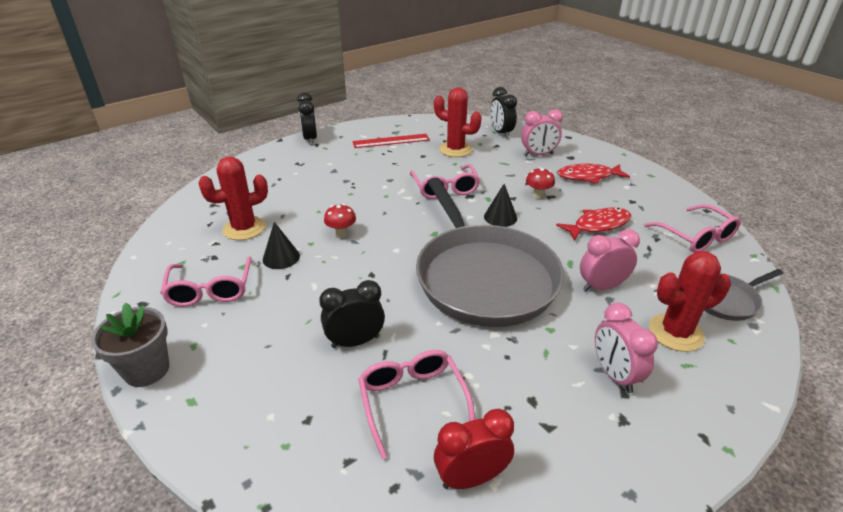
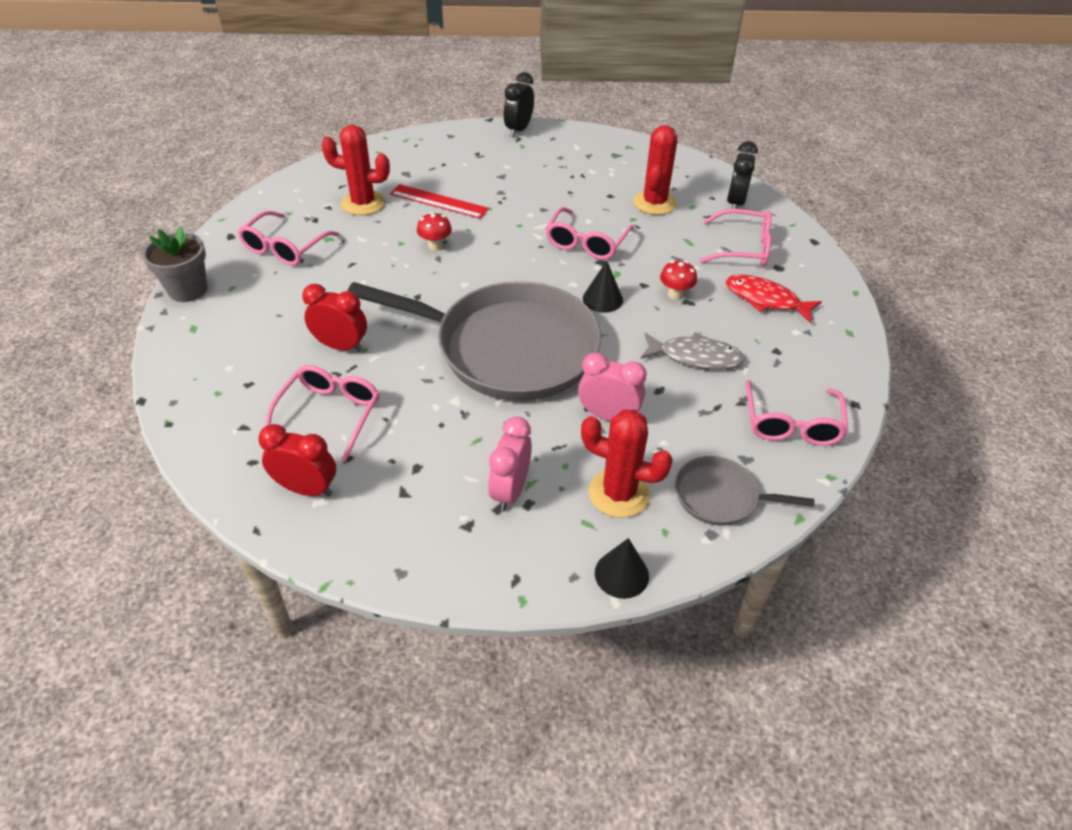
camera: 35 degrees right, 10 degrees up
(281, 257) = (363, 245): black cone -> black cone (621, 574)
(355, 341) = (341, 346): black clock -> red clock
(391, 141) = (597, 164): red ruler -> red ruler (439, 201)
(455, 150) = (654, 203): red cactus -> red cactus turned 45 degrees clockwise
(483, 277) = (509, 348): grey pan -> grey pan turned 90 degrees counterclockwise
(538, 154) = (743, 248): pink clock -> pink glasses
(598, 225) = (695, 357): red fish -> grey fish

